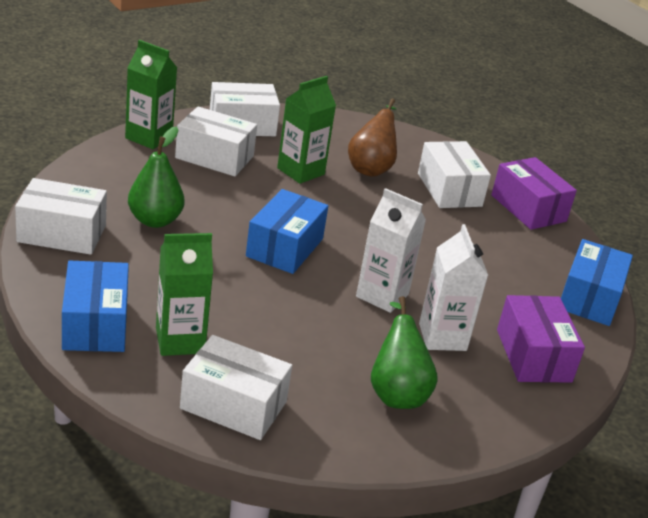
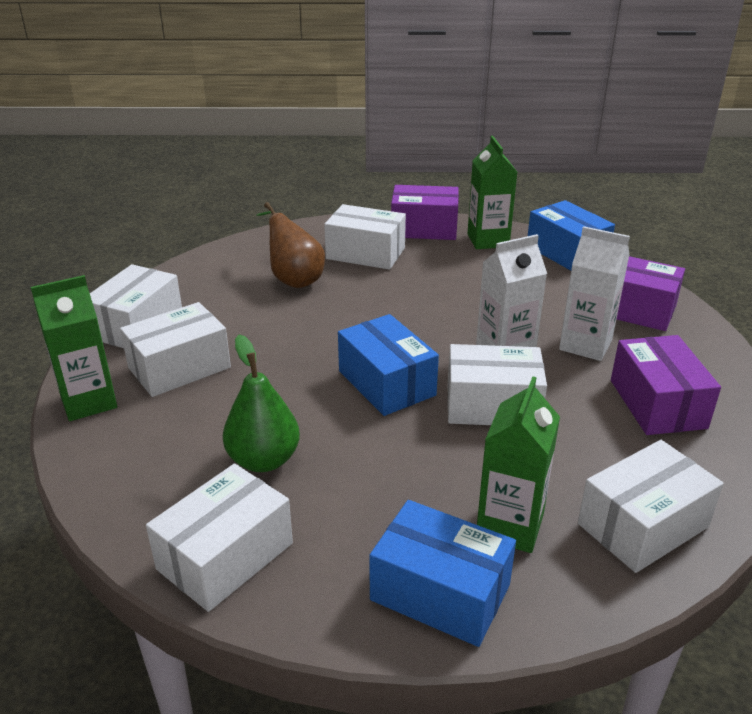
camera: 50 degrees left, 0 degrees up
(300, 171) = (261, 321): green carton -> green carton (488, 240)
(307, 304) = (492, 405): none -> white box
(396, 392) = (657, 404): green pear -> purple box

